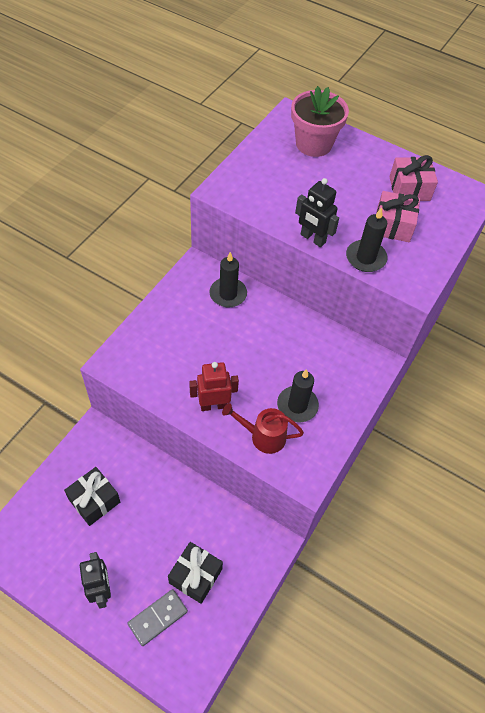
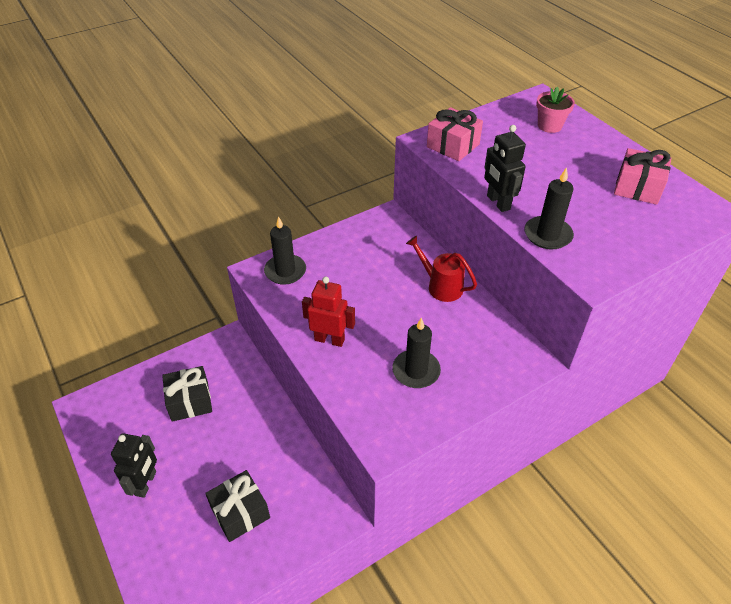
camera: 30 degrees right, 10 degrees down
(158, 618) = (180, 535): grey domino -> none
(228, 294) = (404, 248): black candle -> black candle (285, 271)
(263, 436) = (362, 386): red watering can -> red watering can (440, 286)
(313, 144) = (549, 126): pink flower pot -> pink flower pot, size x0.60
(393, 225) = (597, 215): pink gift -> pink gift (453, 145)

